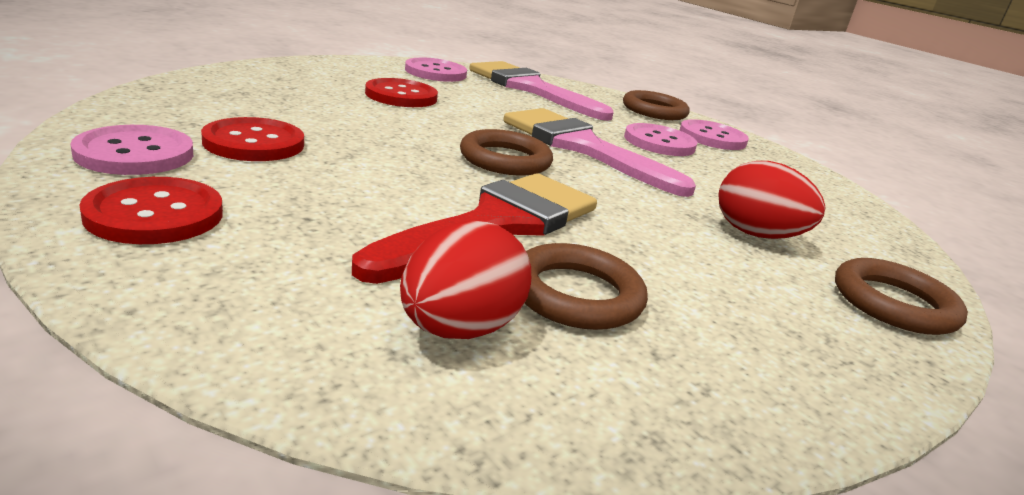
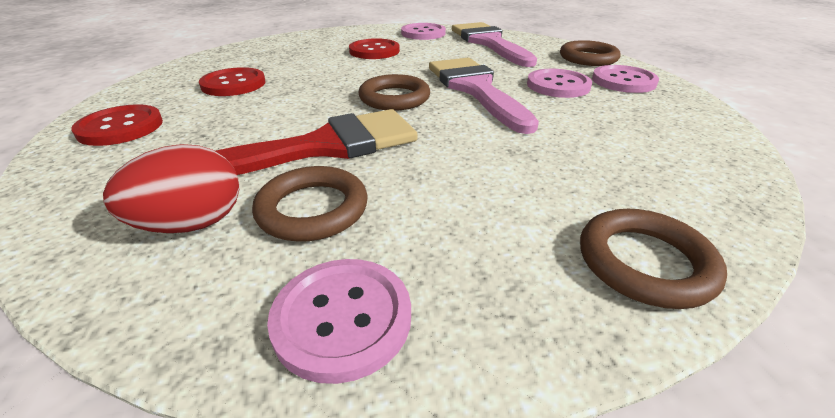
camera: 30 degrees right, 10 degrees up
(135, 154) = (159, 90): pink button -> pink button (342, 318)
(756, 235) = (558, 173): red egg -> none

